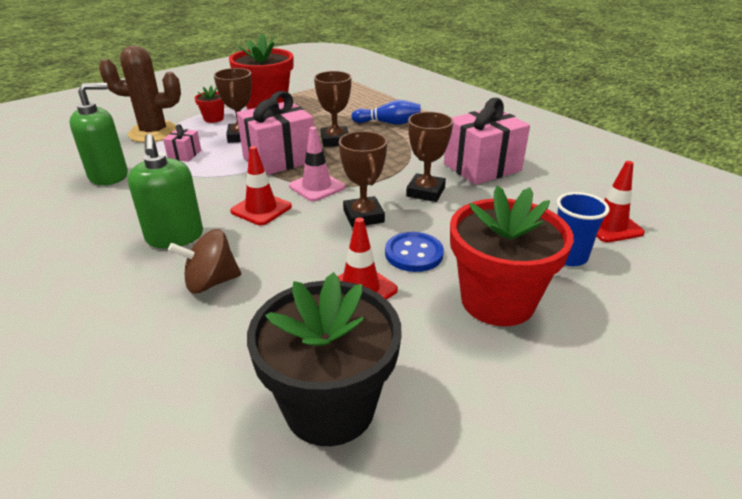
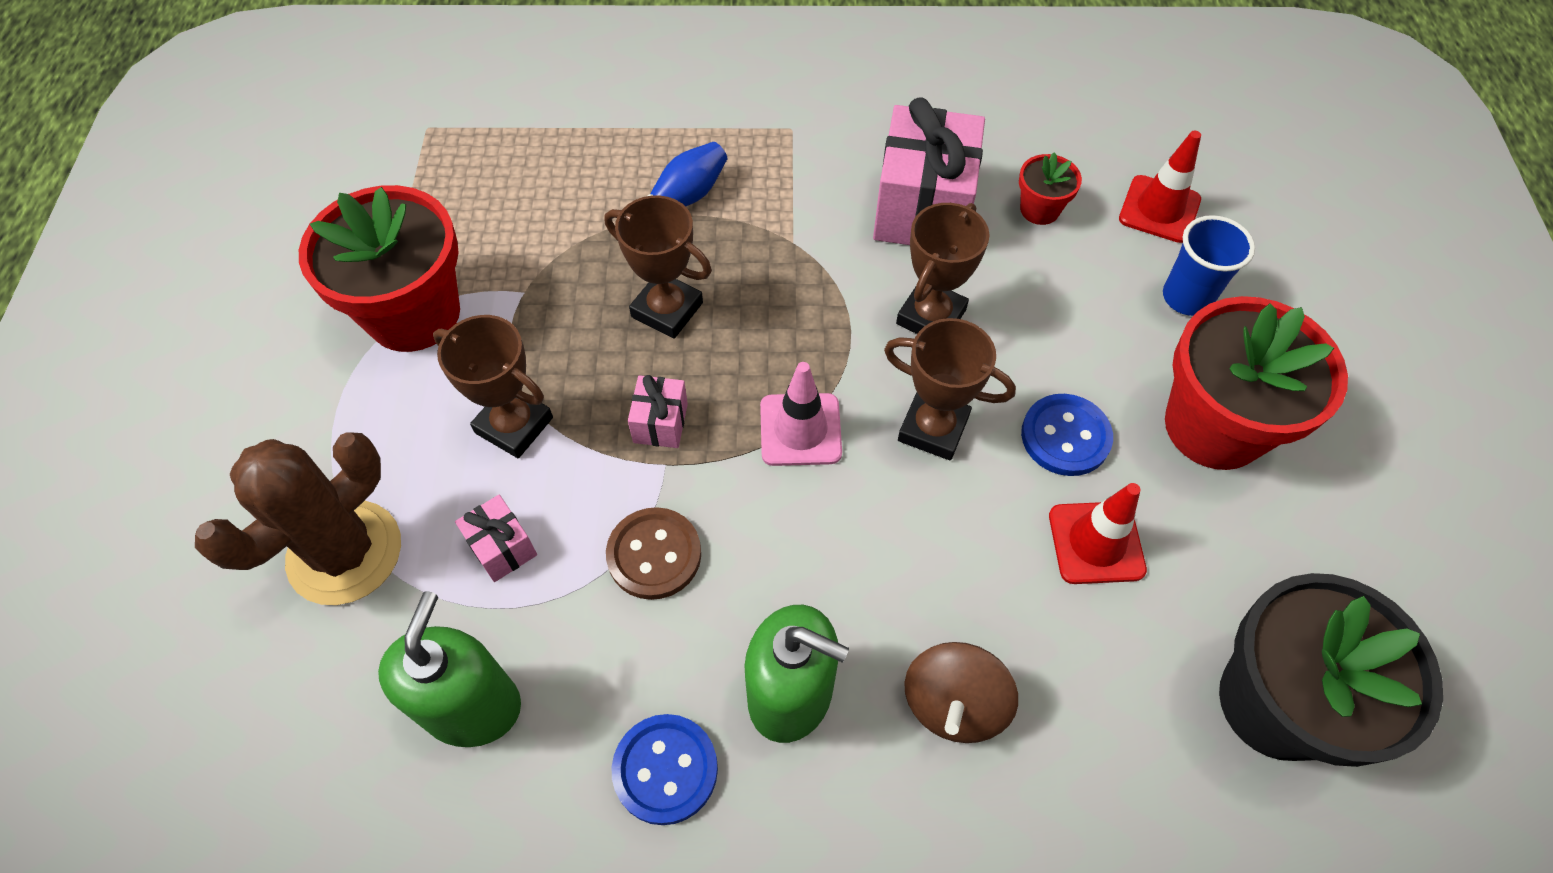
camera: 50 degrees left, 25 degrees up
(111, 223) = (665, 770): none -> blue button
(213, 118) = (384, 425): red flower pot -> red flower pot (1039, 209)
(214, 182) = (654, 555): none -> brown button
(261, 209) = (804, 538): red traffic cone -> none
(279, 159) = (660, 423): pink gift -> pink gift, size x0.46
(425, 192) = (931, 317): brown trophy -> brown trophy turned 60 degrees clockwise

